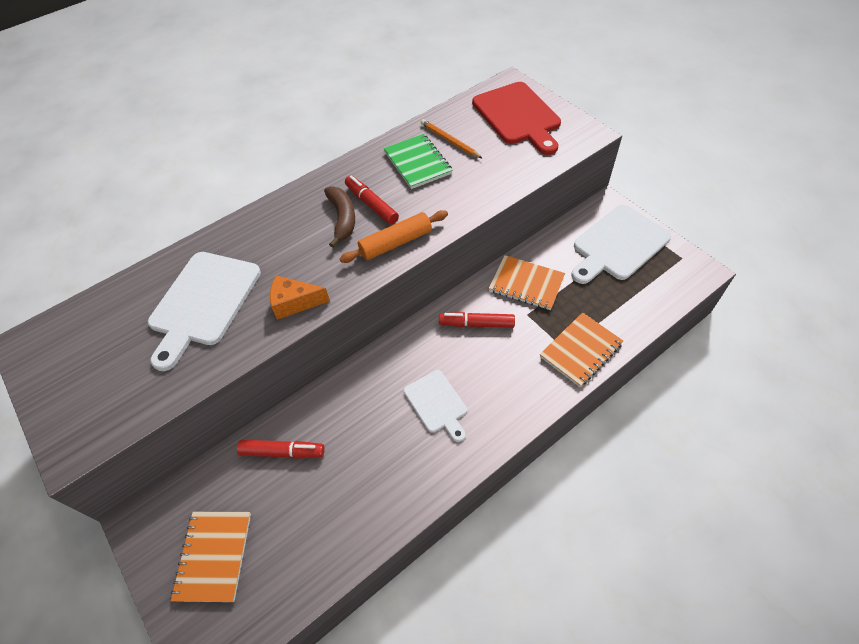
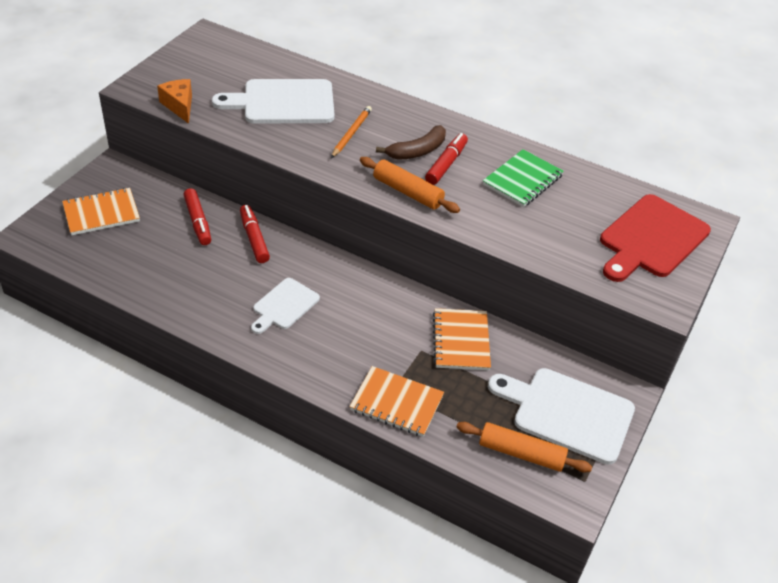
camera: 60 degrees right, 10 degrees down
(295, 303) = (307, 151): orange cheese -> orange cheese (179, 106)
(449, 141) = (571, 195): orange pencil -> orange pencil (351, 133)
(476, 324) = (388, 313): red marker -> red marker (254, 238)
(650, 286) = (521, 453): none -> orange rolling pin

